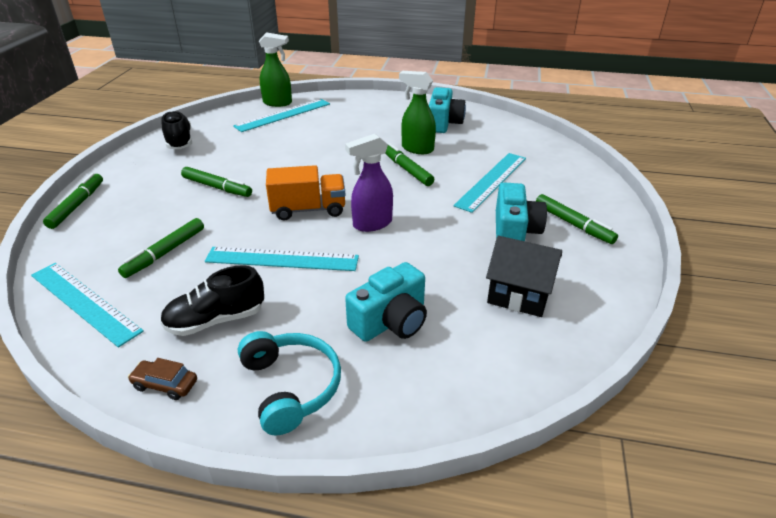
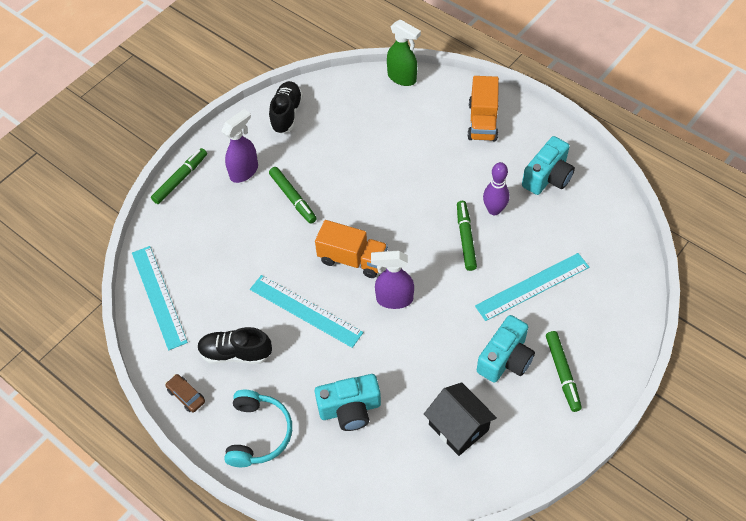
camera: 30 degrees right, 20 degrees up
(152, 183) = (244, 171): none -> purple spray bottle
(165, 253) = (226, 266): green marker -> none
(283, 115) = (397, 102): turquoise ruler -> none
(365, 109) = (482, 121): none -> orange truck
(417, 149) = (494, 210): green spray bottle -> purple bowling pin

